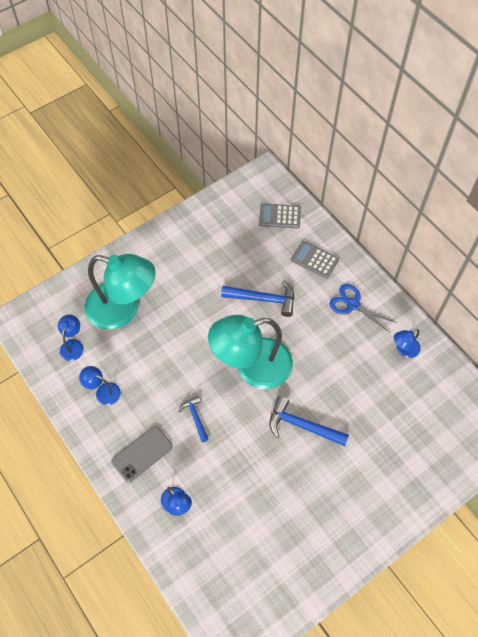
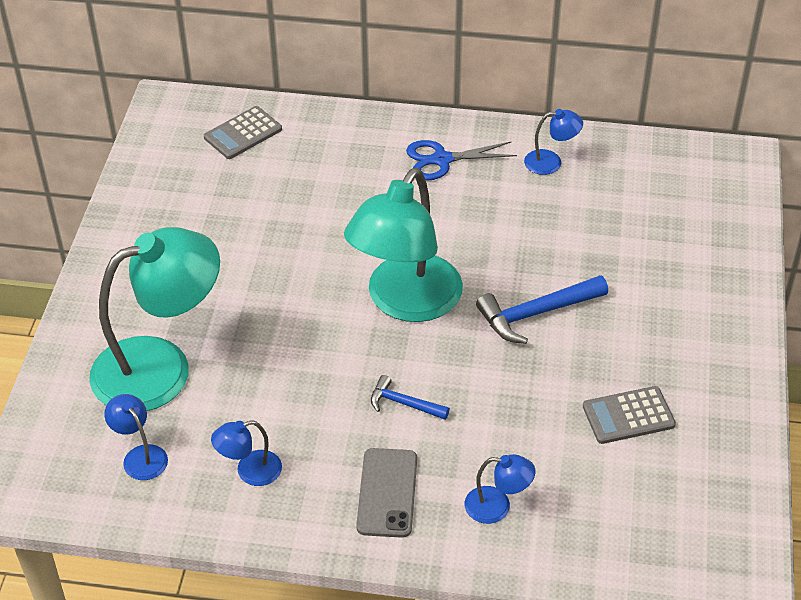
camera: 45 degrees left, 15 degrees down
(263, 299) = (331, 227): blue hammer -> none
(314, 260) = (342, 147): grey calculator -> grey calculator (628, 416)
(404, 350) = (551, 162): blue lamp -> blue lamp turned 105 degrees counterclockwise

